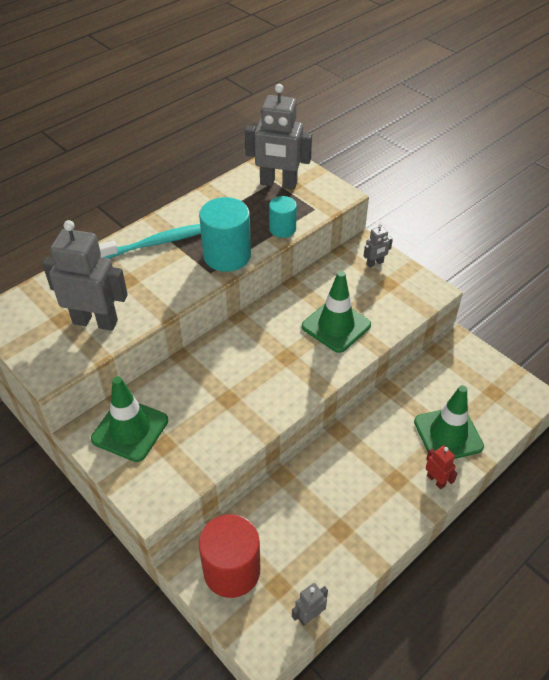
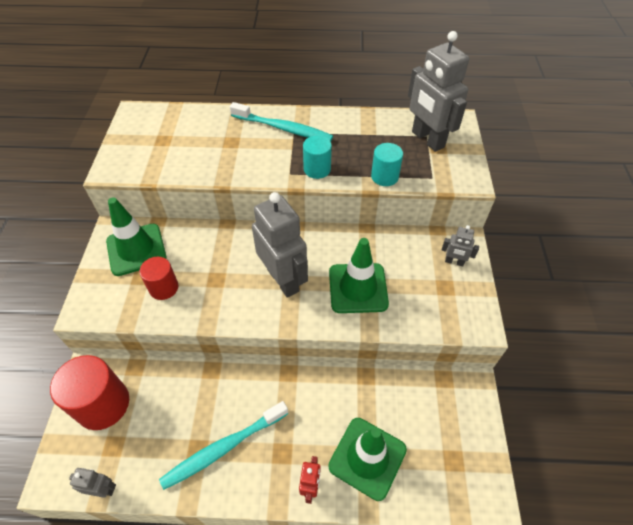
camera: 45 degrees right, 5 degrees up
(95, 321) = (177, 156): grey robot -> grey robot (283, 280)
(195, 436) = (164, 288): none -> red cylinder
(227, 256) = (317, 169): turquoise cylinder -> turquoise cylinder, size x0.59
(356, 512) = (223, 448): none -> turquoise toothbrush

